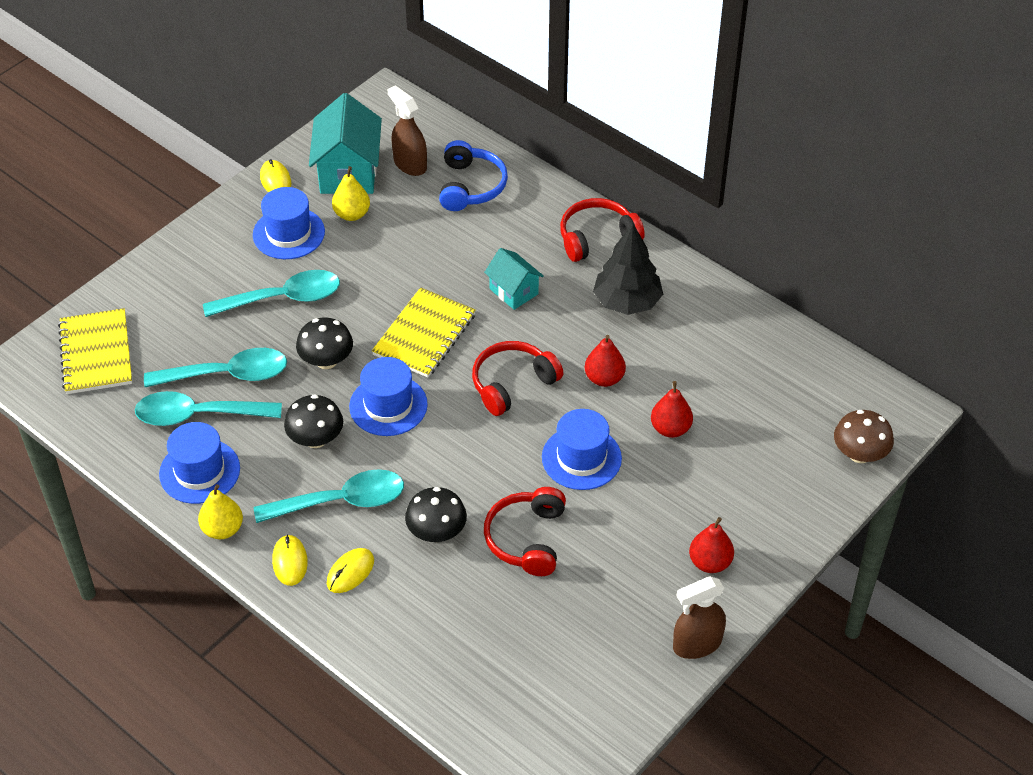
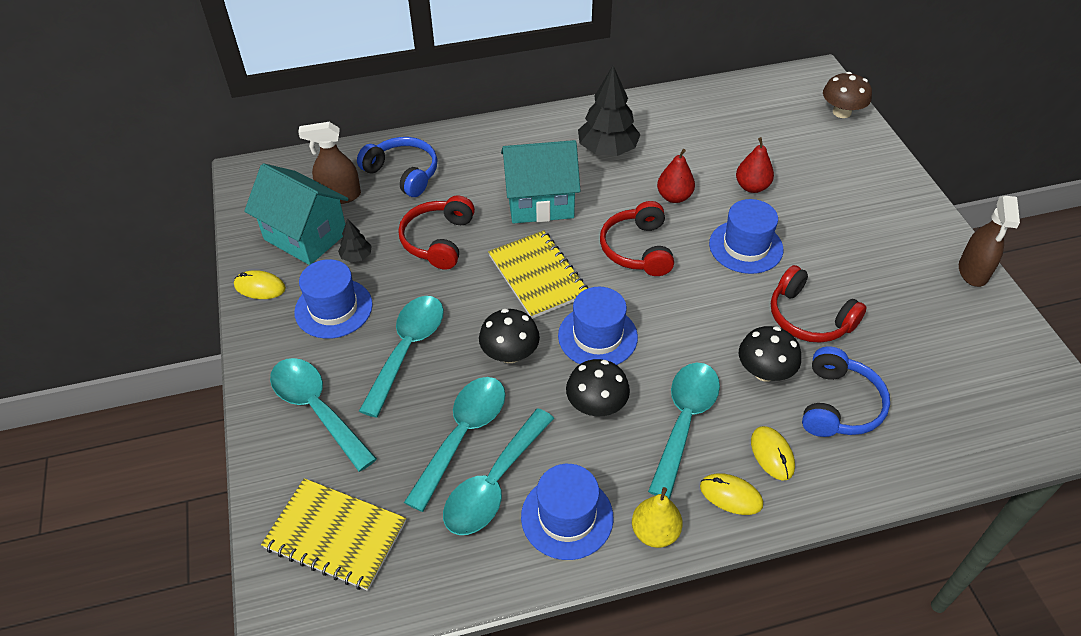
camera: 55 degrees left, 0 degrees up
(190, 281) = (317, 409): none -> turquoise spoon
(352, 214) = (356, 256): yellow pear -> black tree
(438, 597) = (838, 405): none -> blue headphones
(514, 291) = (540, 202): turquoise house -> turquoise house, size x1.72
(597, 238) = (528, 134): red headphones -> red headphones (438, 240)
(710, 562) = (897, 228): red pear -> none

